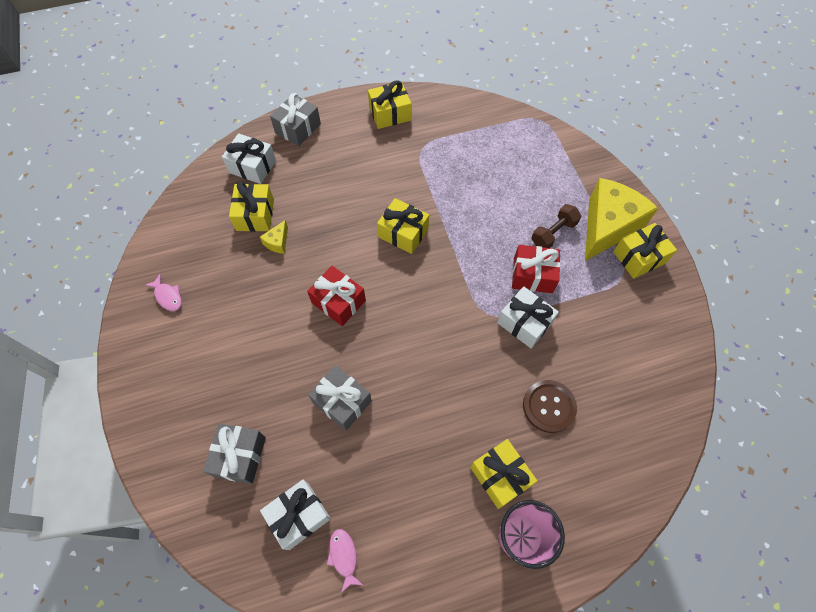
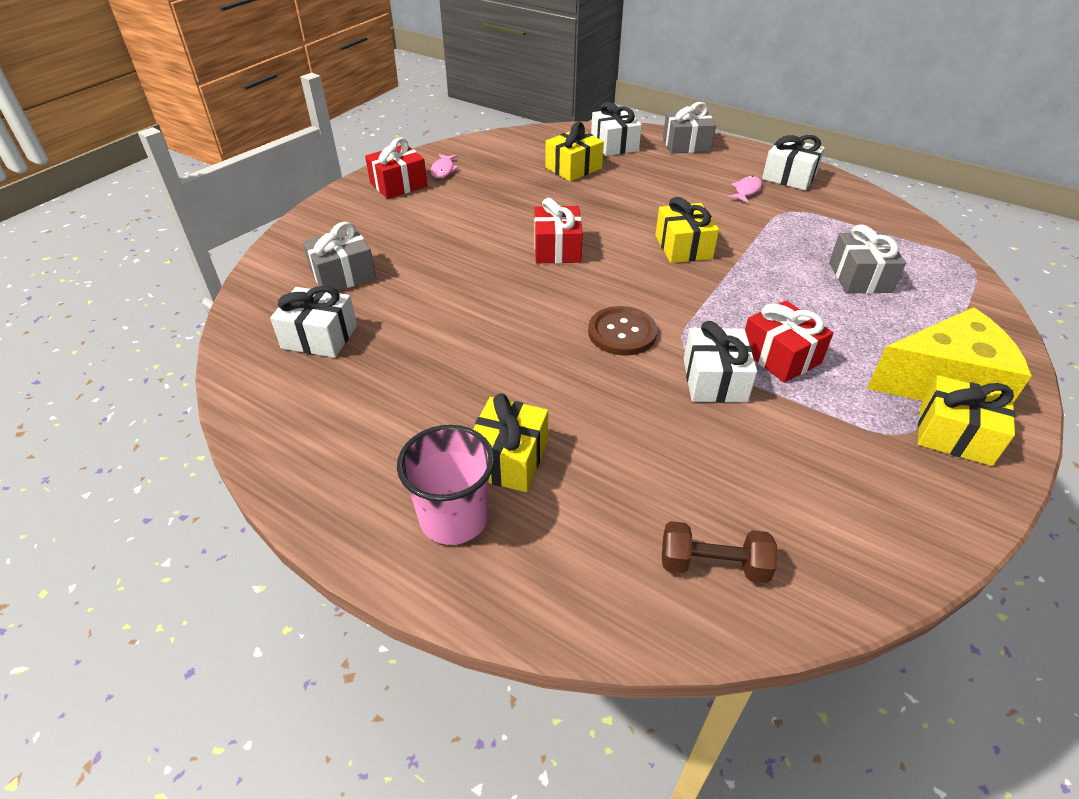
camera: 50 degrees right, 20 degrees down
(155, 341) = (398, 185): none -> red gift
(277, 242) = (565, 190): yellow cheese -> none
(342, 402) = (461, 303): grey gift -> grey gift (859, 277)
(344, 556) = (304, 387): pink fish -> pink fish (746, 190)
(390, 113) = (789, 177): yellow gift -> white gift
(549, 406) = (642, 456): brown button -> brown button (622, 333)
(553, 233) = (856, 344): brown dumbbell -> brown dumbbell (713, 565)

